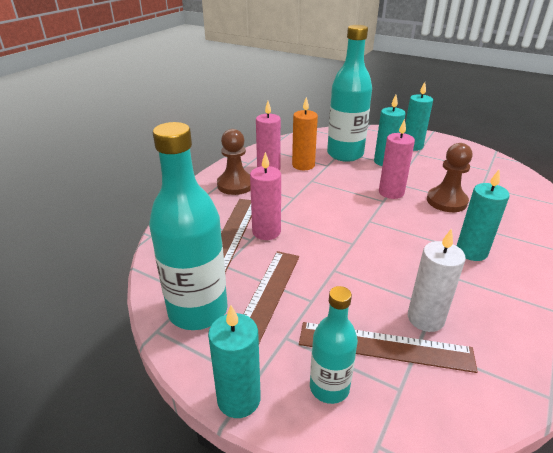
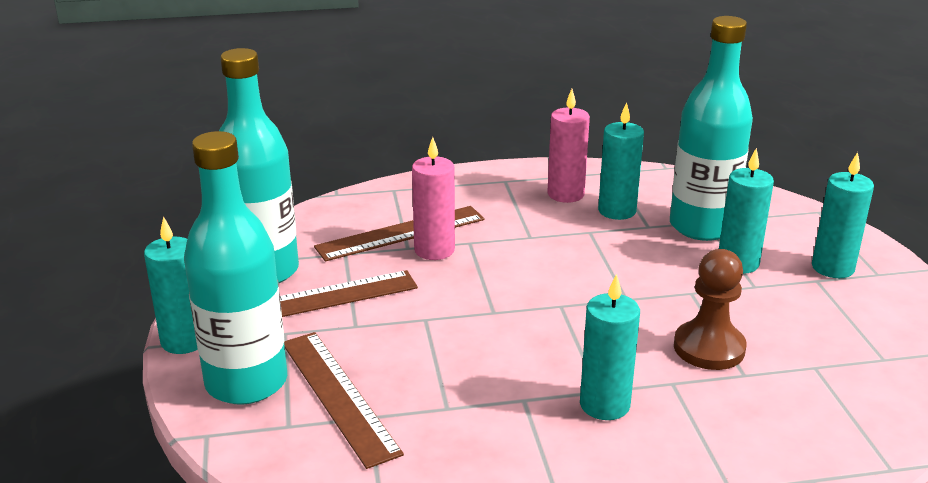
camera: 50 degrees right, 5 degrees down
(235, 185) = (496, 191): brown pawn -> none
(303, 165) = (617, 211): orange candle -> turquoise candle
(329, 387) = (246, 382): turquoise bottle -> turquoise bottle, size x1.77
(391, 192) = (657, 297): pink candle -> none
(425, 318) = (416, 408): white candle -> none

